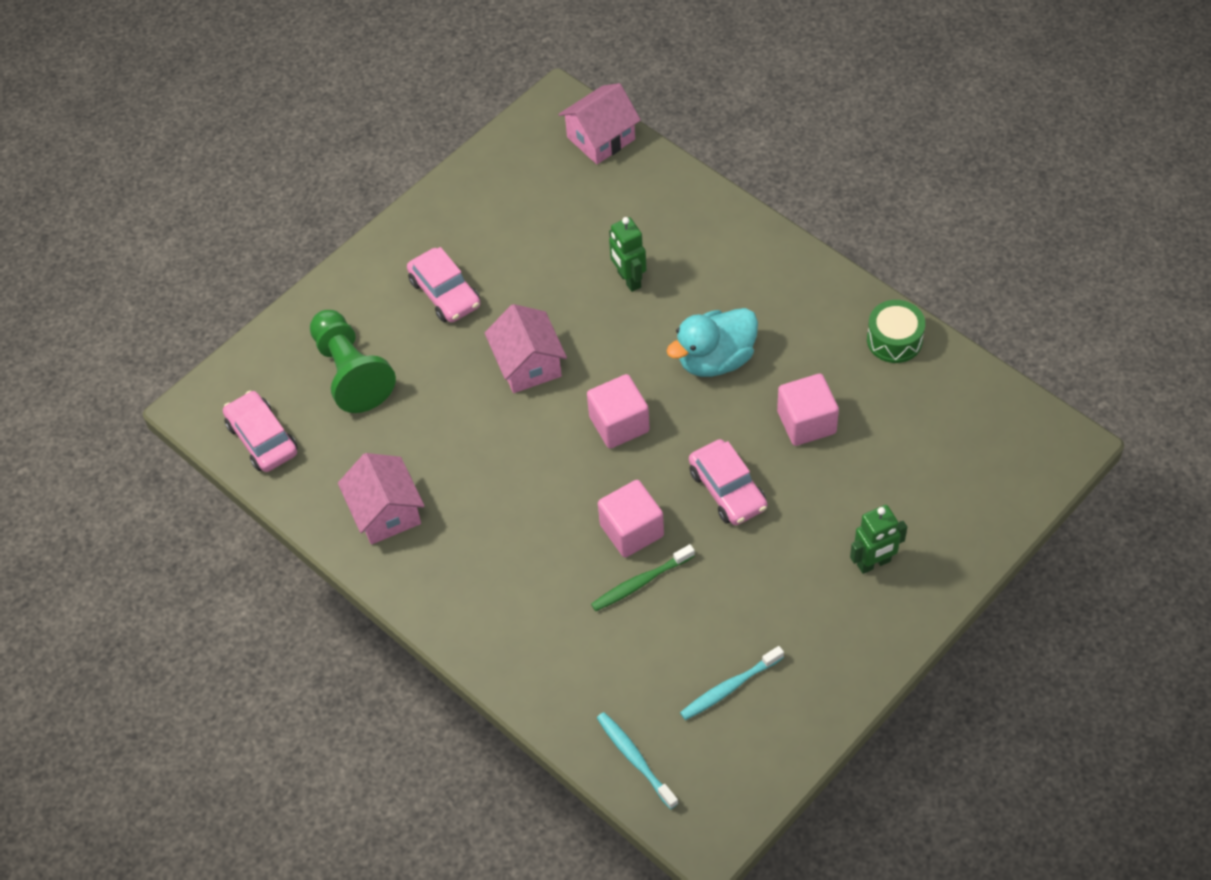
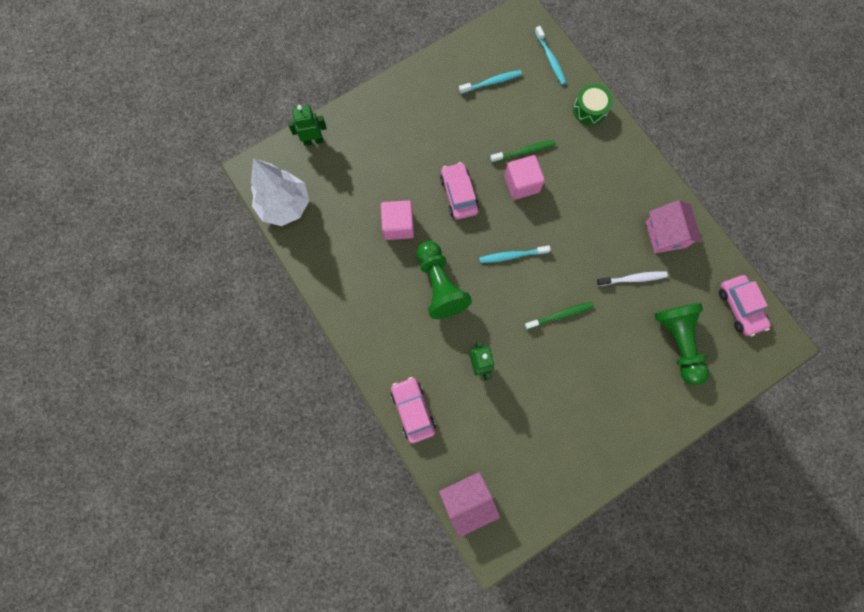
camera: 170 degrees left, 20 degrees up
(428, 437) = (632, 279): none -> white toothbrush
(445, 293) = (606, 389): pink car -> pink car (413, 410)
(528, 364) = (560, 315): pink house -> green toothbrush
(619, 424) = (512, 255): pink cube -> turquoise toothbrush
(715, 359) = (439, 285): turquoise duck -> green pawn
(874, 563) = (391, 129): green robot -> green robot (313, 140)
(894, 340) = (324, 268): green drum -> green drum (589, 110)
(992, 407) = (285, 206): none -> white tree

